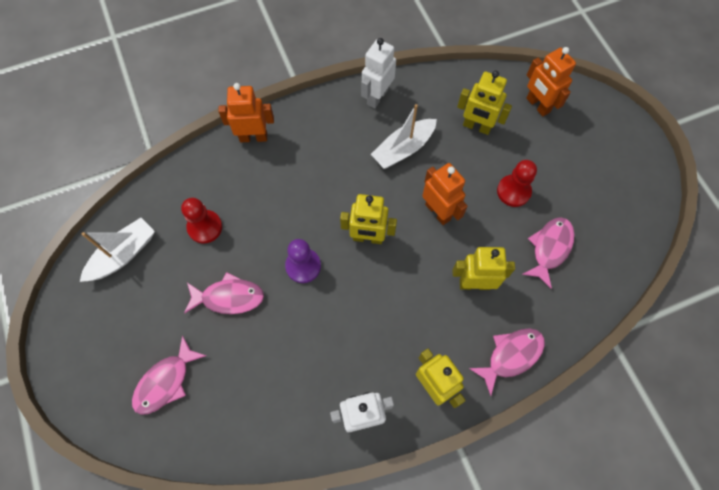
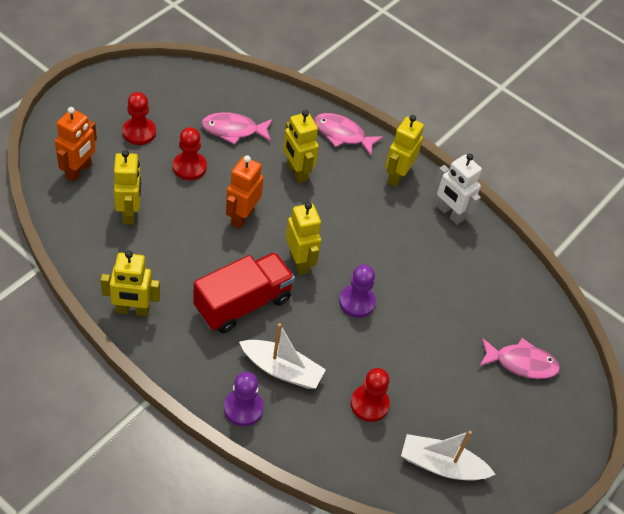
camera: 125 degrees left, 15 degrees down
(229, 297) = (422, 349): pink fish -> none
(253, 137) = (243, 408): orange robot -> purple pawn
(346, 174) = (243, 303): none -> red truck
(377, 97) = (132, 310): white robot -> yellow robot
(403, 149) = (187, 265): white boat -> white boat (282, 370)
(571, 166) = (139, 132): none -> red pawn

